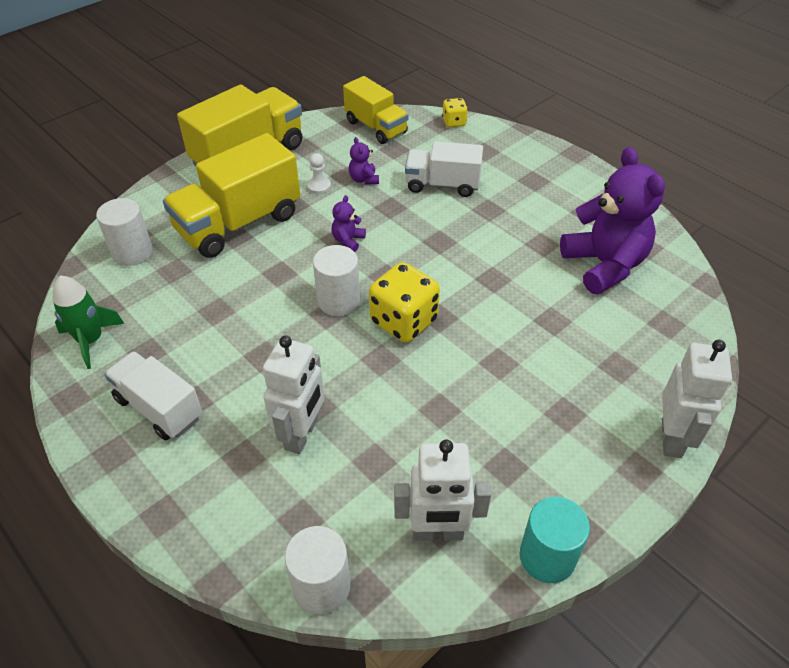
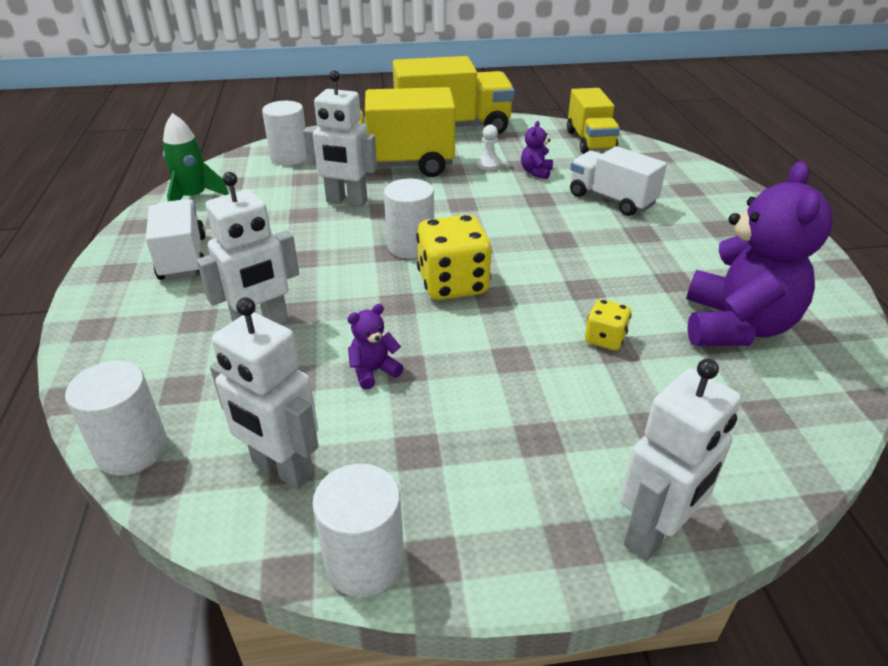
camera: 35 degrees right, 10 degrees down
(240, 280) = (346, 202): none -> white robot
(348, 241) = (470, 208): purple teddy bear -> purple teddy bear (373, 371)
(454, 122) = (676, 159): yellow dice -> yellow dice (605, 339)
(547, 557) = (364, 562): turquoise cylinder -> white cylinder

